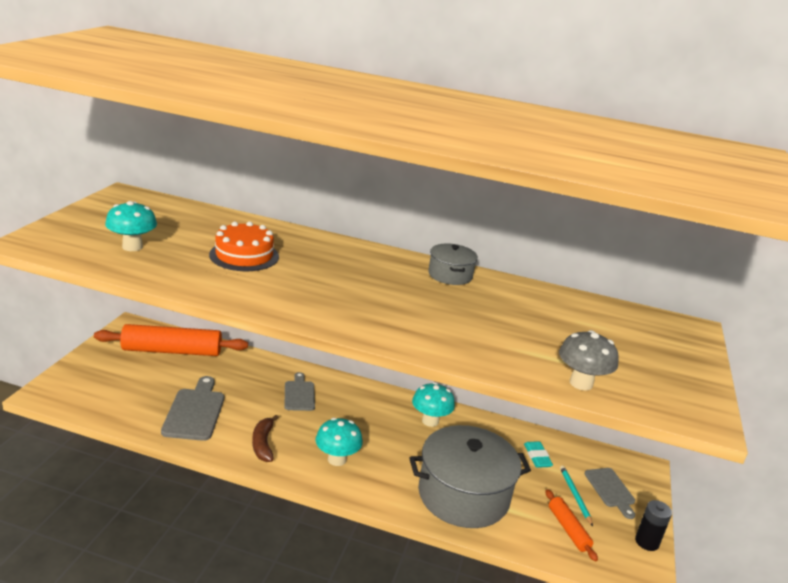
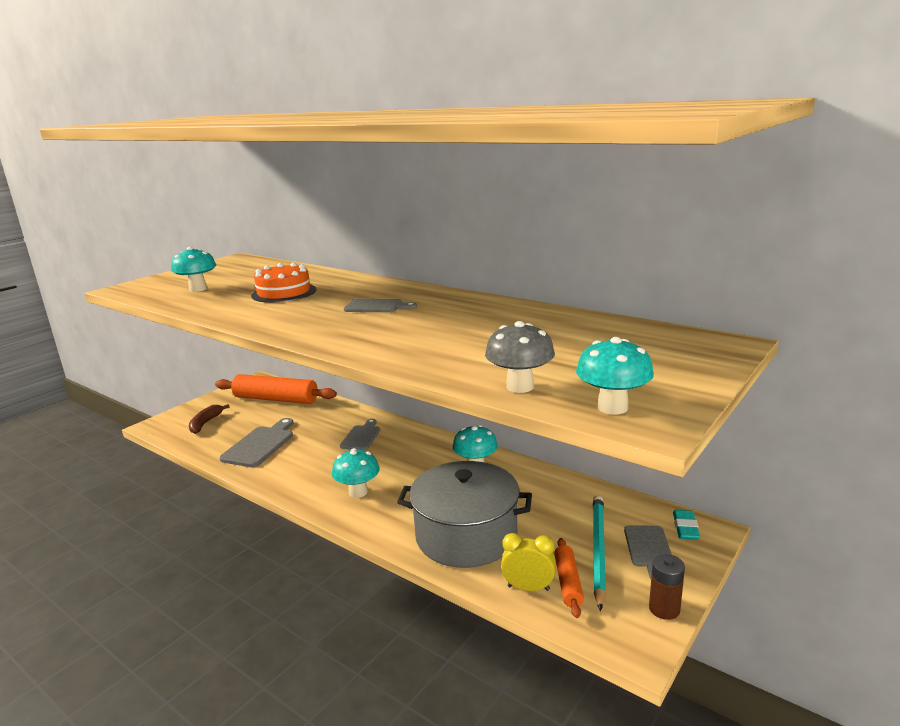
camera: 25 degrees right, 5 degrees down
(263, 444) = (299, 474): brown banana -> brown banana (205, 423)
(365, 279) = (376, 306): none -> grey cutting board
(450, 275) = (469, 303): grey pot -> none
(537, 457) = (575, 508): turquoise eraser -> turquoise eraser (685, 528)
(541, 539) = (528, 588): none -> yellow clock
(575, 495) = (598, 550): turquoise pencil -> turquoise pencil, size x1.76
(647, 542) = (664, 609): black battery -> brown battery
(665, 403) = (612, 407): none -> turquoise mushroom

